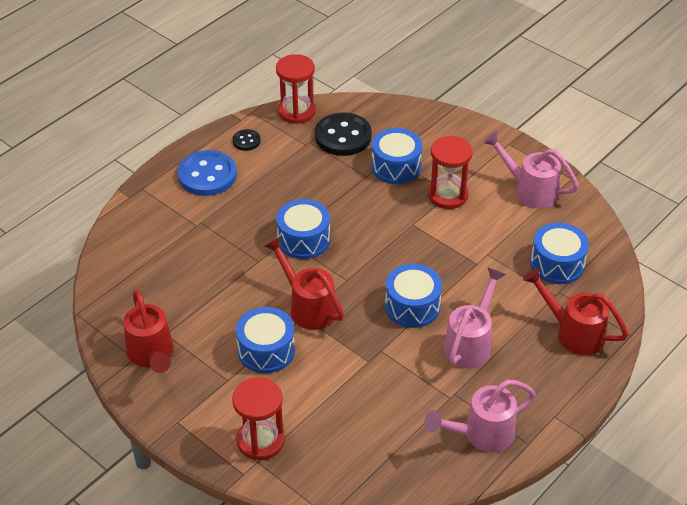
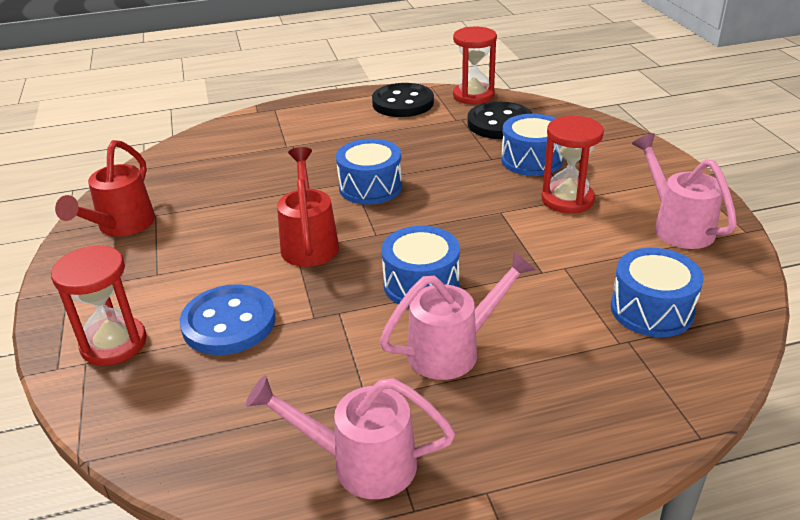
camera: 35 degrees right, 10 degrees down
(207, 175) = (339, 116): blue button -> blue button (229, 322)
(246, 141) = (403, 103): black button -> black button, size x2.03
(266, 350) = (223, 264): blue drum -> none
(573, 333) = (609, 397): red watering can -> none

